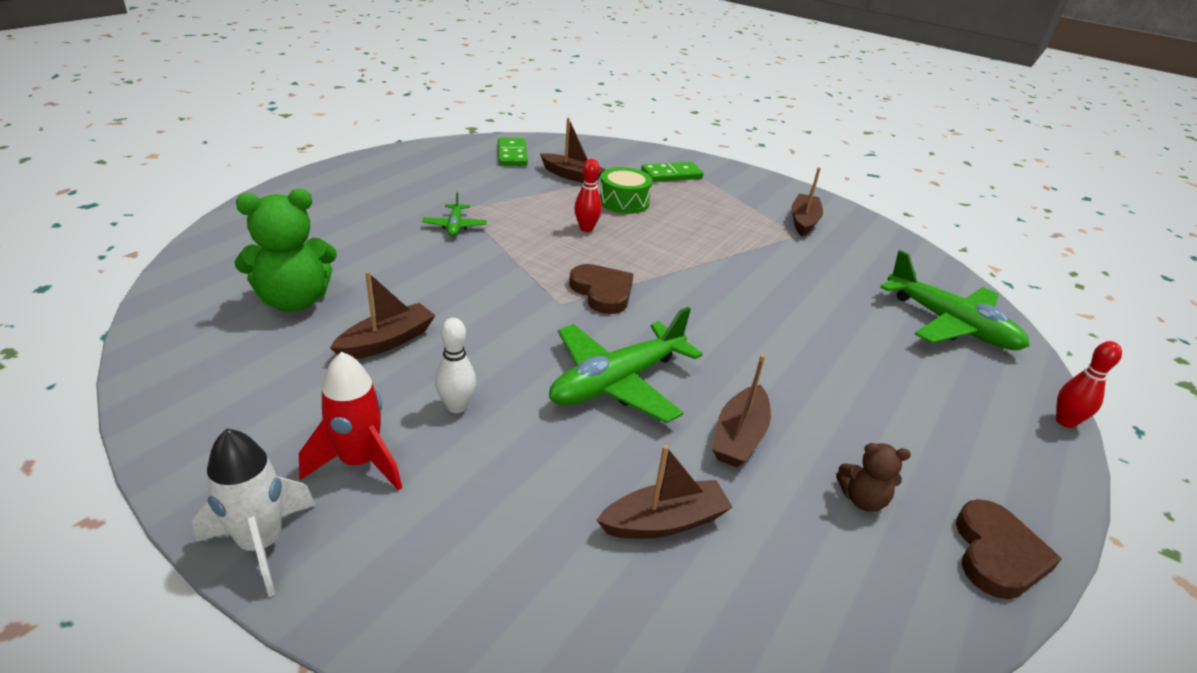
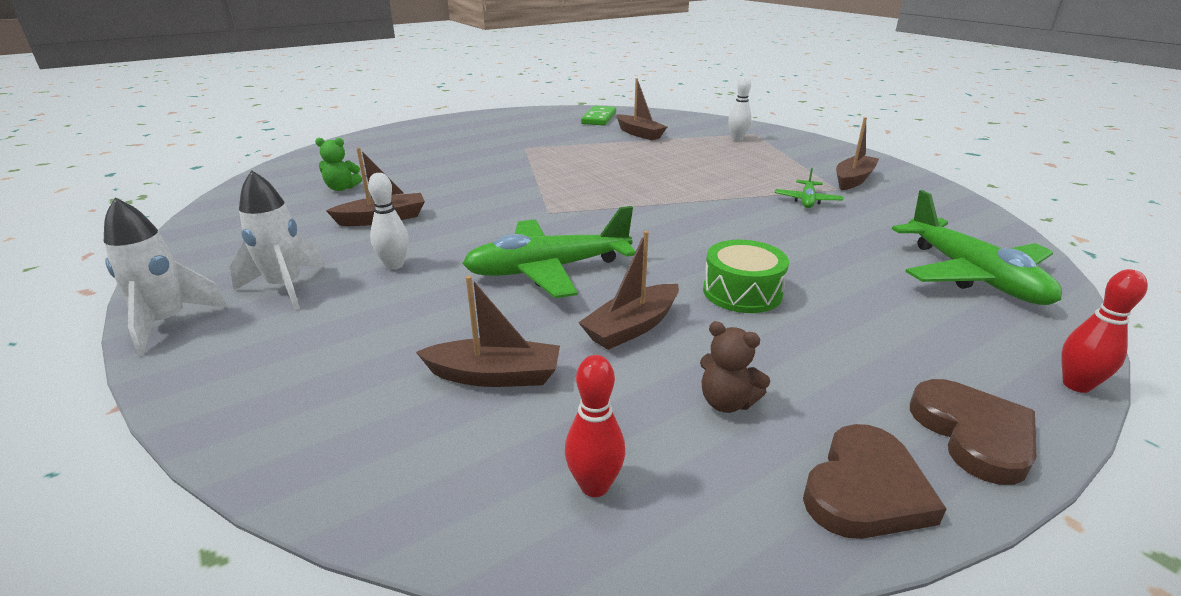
camera: 25 degrees right, 5 degrees down
(295, 301) = (341, 188): green teddy bear -> green teddy bear, size x0.52
(359, 462) = (286, 287): red rocket -> white rocket
(455, 226) = (507, 157): green plane -> green plane (807, 200)
(586, 228) = (620, 167): red bowling pin -> red bowling pin (594, 486)
(602, 292) = (594, 208): brown heart -> brown heart (973, 434)
(623, 202) = (672, 153): green drum -> green drum (742, 292)
(671, 175) = (737, 139): green domino -> white bowling pin

